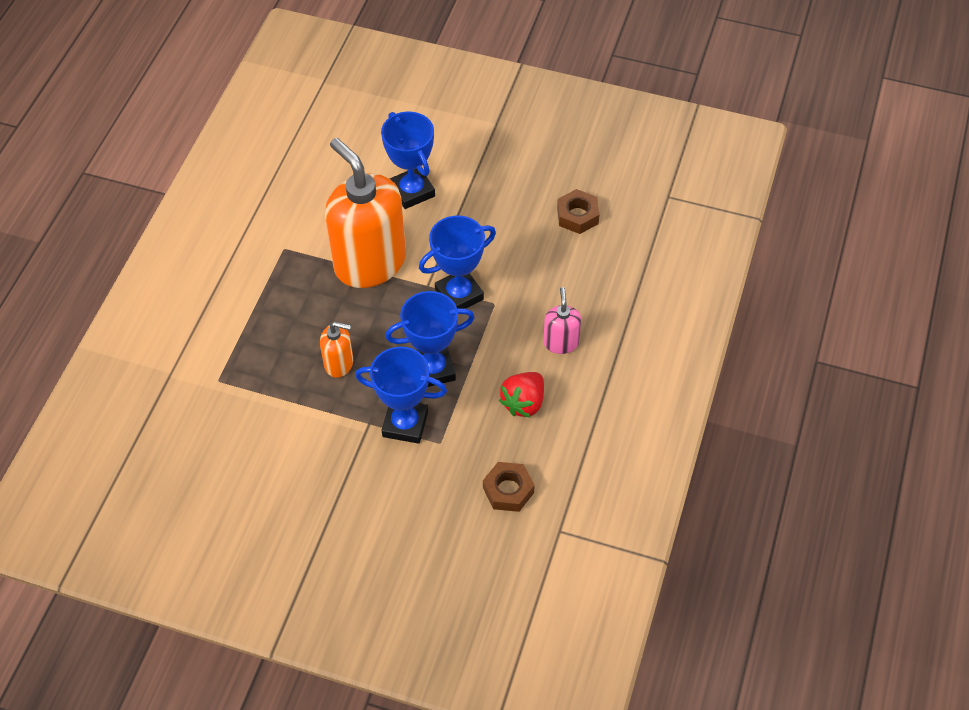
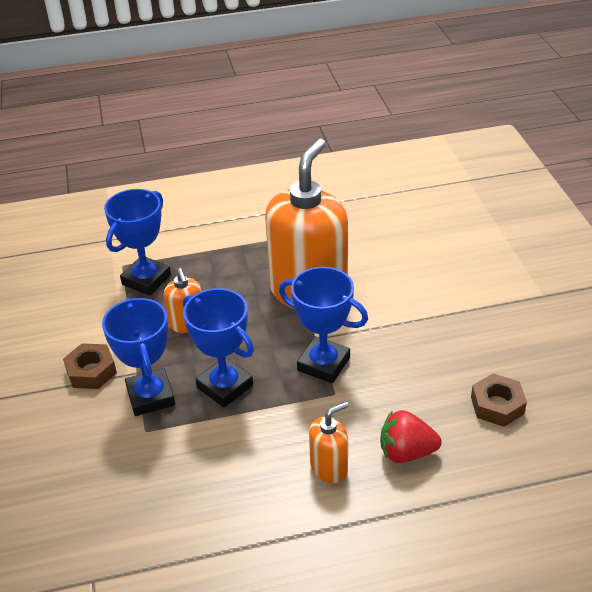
camera: 60 degrees right, 15 degrees down
(412, 191) = (409, 280): blue trophy -> blue trophy (146, 280)
(508, 490) = (119, 511): brown nut -> brown nut (91, 371)
(523, 403) = (233, 472): red strawberry -> red strawberry (406, 452)
(561, 342) = (329, 467): pink soap dispenser -> orange soap dispenser

